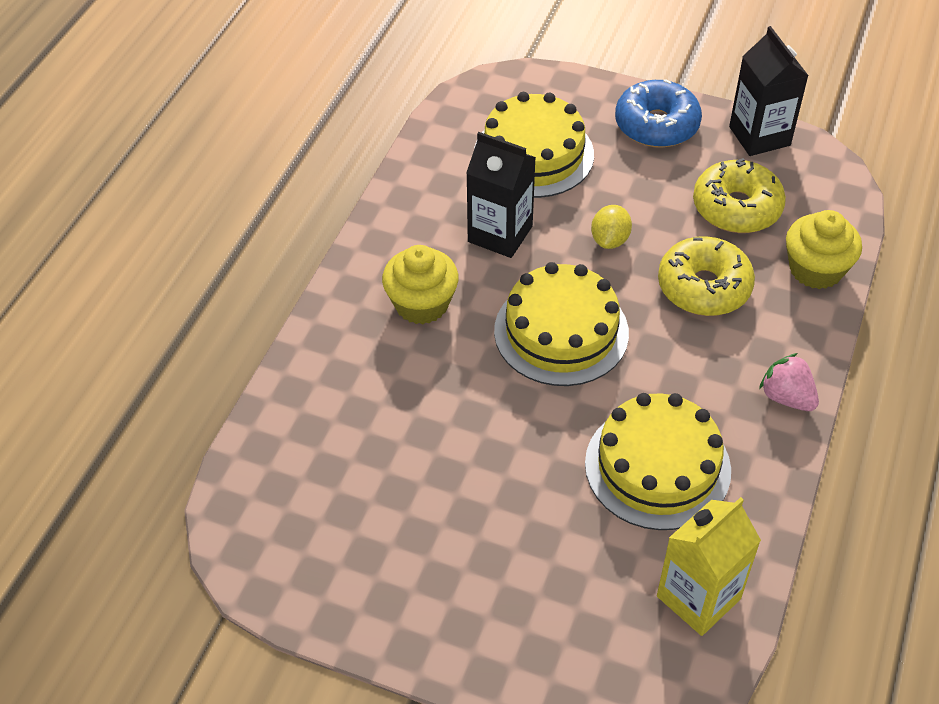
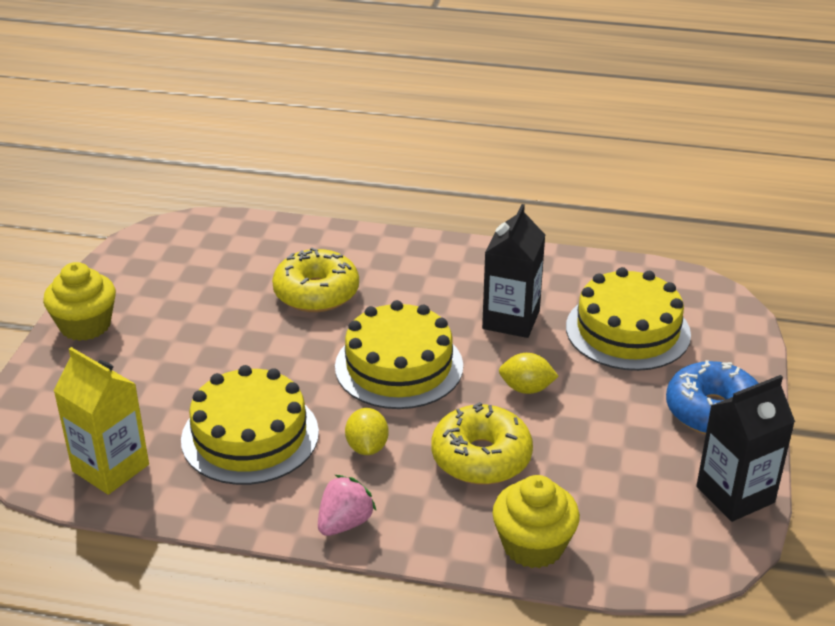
camera: 80 degrees right, 15 degrees down
(421, 304) = (413, 285): yellow cupcake -> yellow cupcake (85, 325)
(683, 370) = (367, 447): none -> yellow lemon
(736, 208) = (607, 478): yellow donut -> yellow donut (316, 293)

